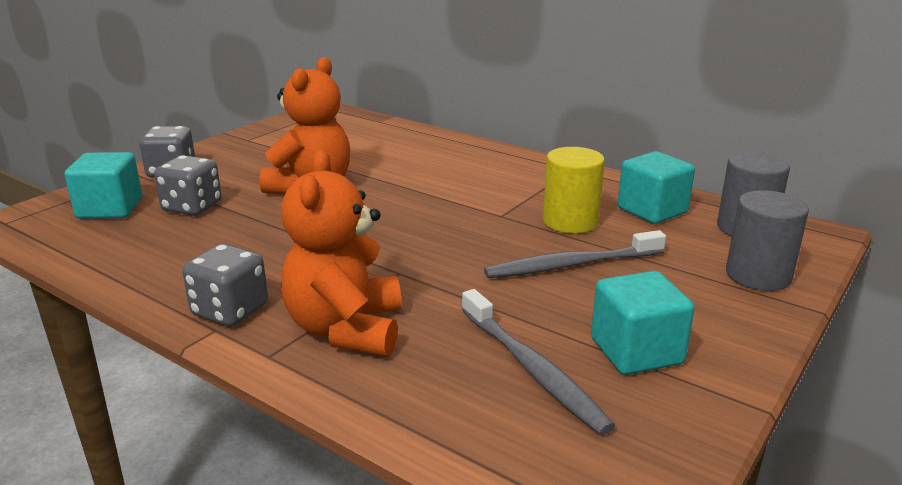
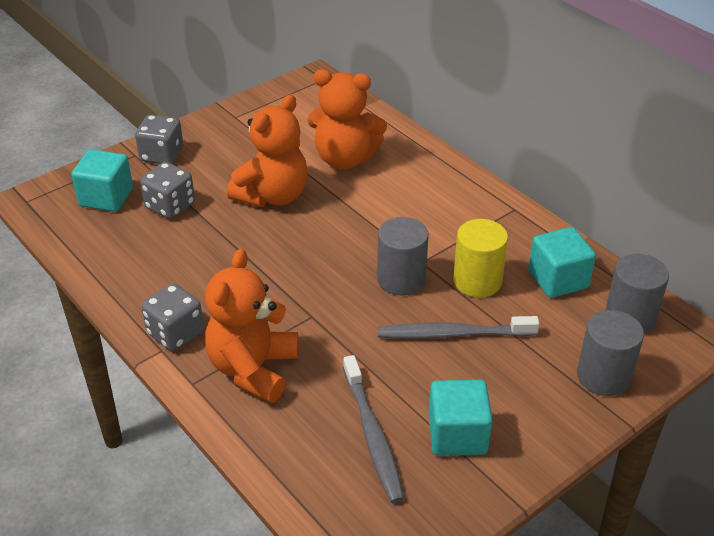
camera: 15 degrees right, 15 degrees up
(378, 155) = (345, 159): none -> orange teddy bear
(487, 230) = (401, 279): none -> grey cylinder

